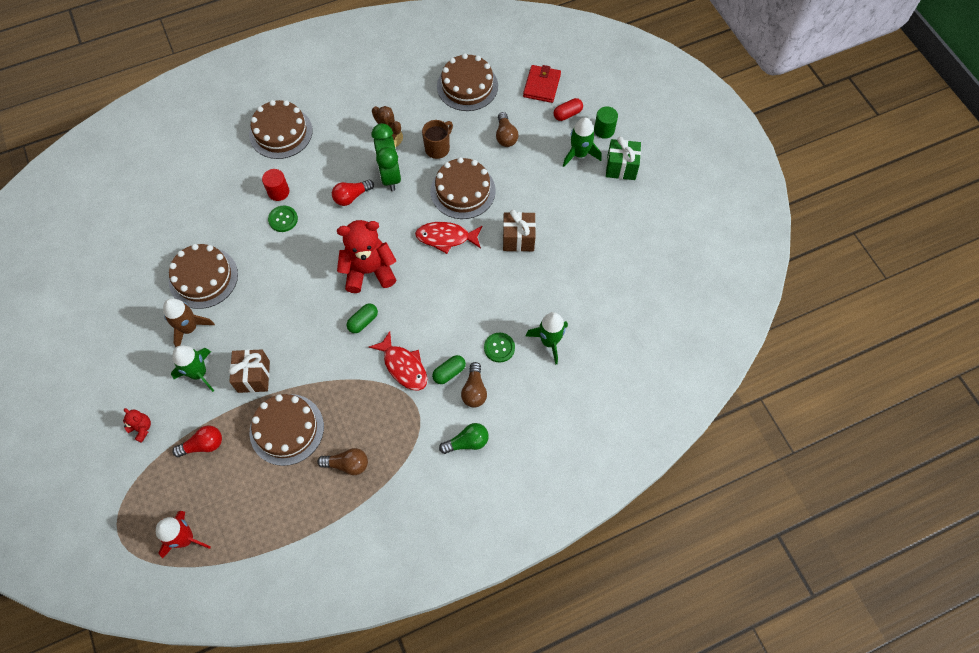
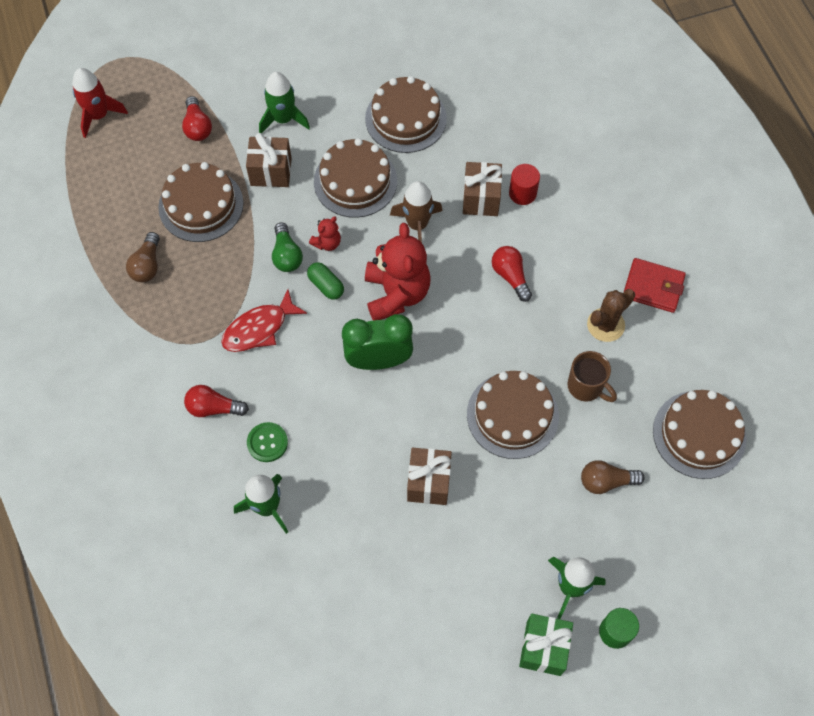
camera: 95 degrees right, 0 degrees up
(141, 428) = (227, 71): red teddy bear -> red teddy bear (327, 243)
(189, 328) = (341, 108): brown rocket -> brown rocket (417, 225)
(281, 132) = (616, 195): brown cake -> brown cake (355, 181)
(283, 219) = (481, 198): green button -> brown gift
(390, 176) = (542, 323): green clock -> green clock (378, 361)
(446, 238) = (438, 388): red fish -> none
(449, 372) = (242, 380): green capsule -> none
(467, 442) = (148, 395): green light bulb -> green light bulb (286, 255)
(474, 390) = (213, 408): brown light bulb -> red light bulb
(542, 86) = (702, 545): red wallet -> red wallet (653, 287)
(567, 114) = (646, 578): red capsule -> none

